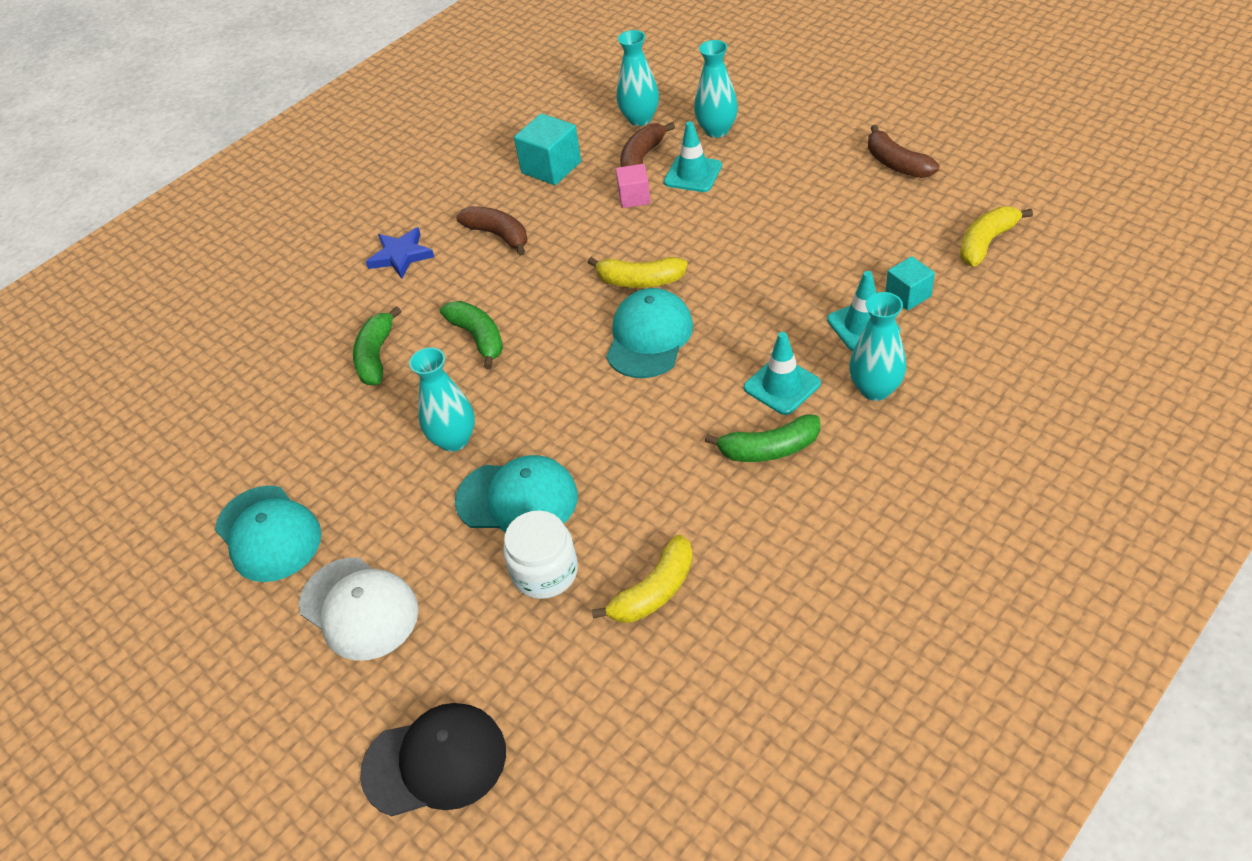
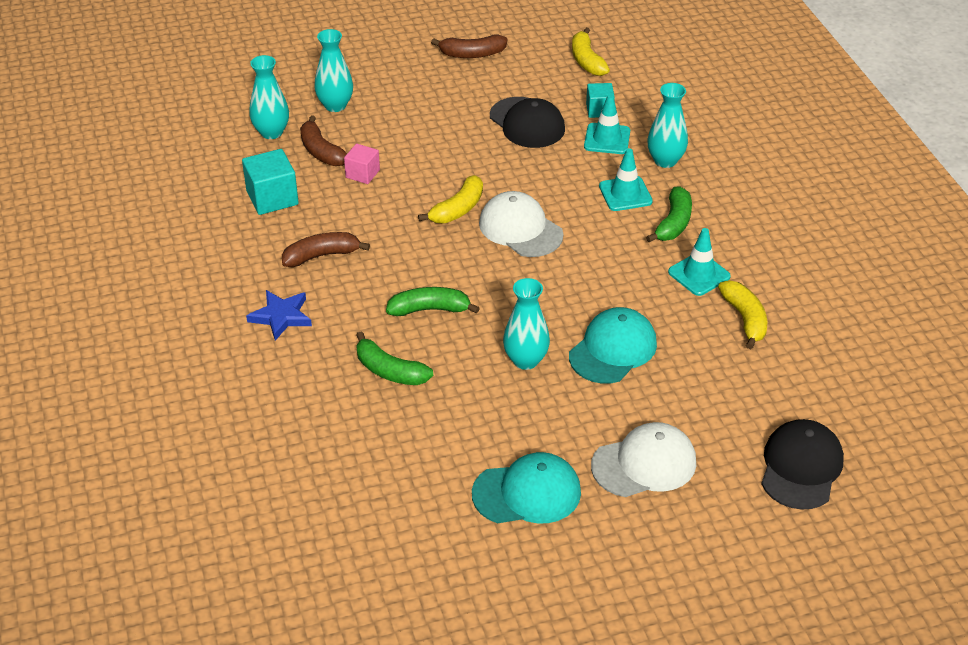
camera: 65 degrees left, 5 degrees down
(545, 572) = (688, 361): white jar -> none
(649, 337) = (520, 229): turquoise cap -> white cap
(693, 174) = (371, 137): turquoise traffic cone -> turquoise traffic cone (699, 274)
(825, 256) = (527, 123): none -> black cap

